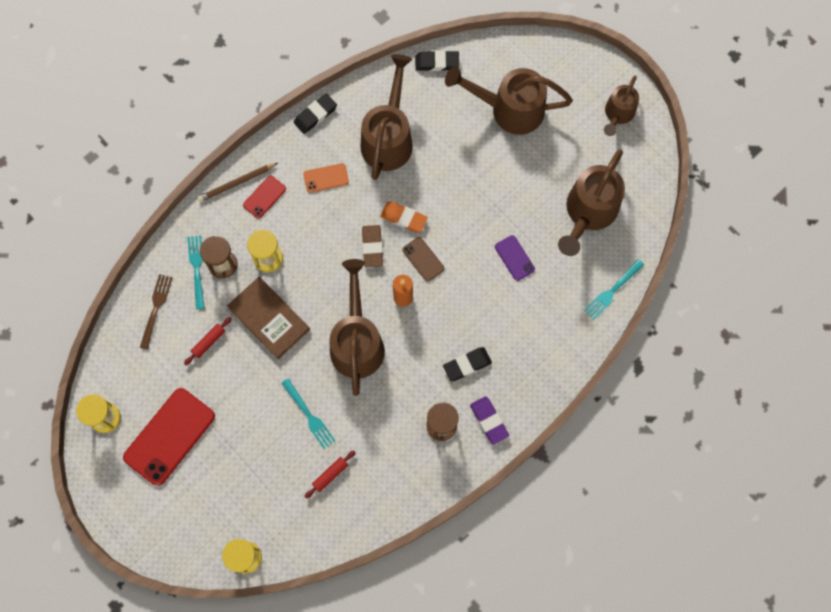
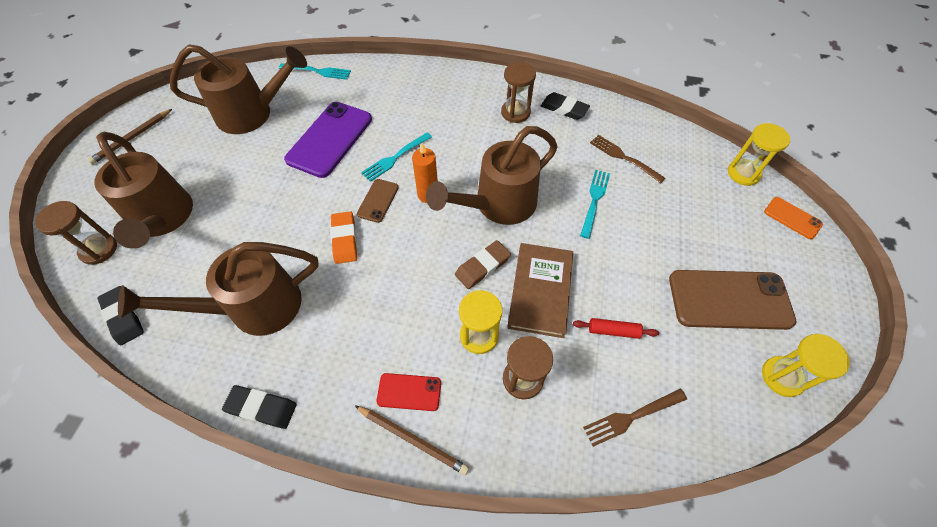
camera: 125 degrees left, 15 degrees down
(169, 436) = (729, 300): red phone -> brown phone
(197, 269) = (550, 405): turquoise fork -> turquoise fork (395, 158)
(326, 178) = (342, 340): orange phone -> orange phone (792, 218)
(330, 475) = (624, 157): red rolling pin -> brown fork
(372, 247) = (395, 247): brown eraser -> brown eraser (482, 266)
(467, 365) = (452, 122): black eraser -> black eraser (564, 109)
(489, 420) = (484, 89): purple eraser -> none
(507, 62) = (99, 249): none -> brown hourglass
(514, 258) = (330, 139): purple phone -> purple phone, size x2.02
(618, 114) = (132, 138): brown watering can -> brown pencil

